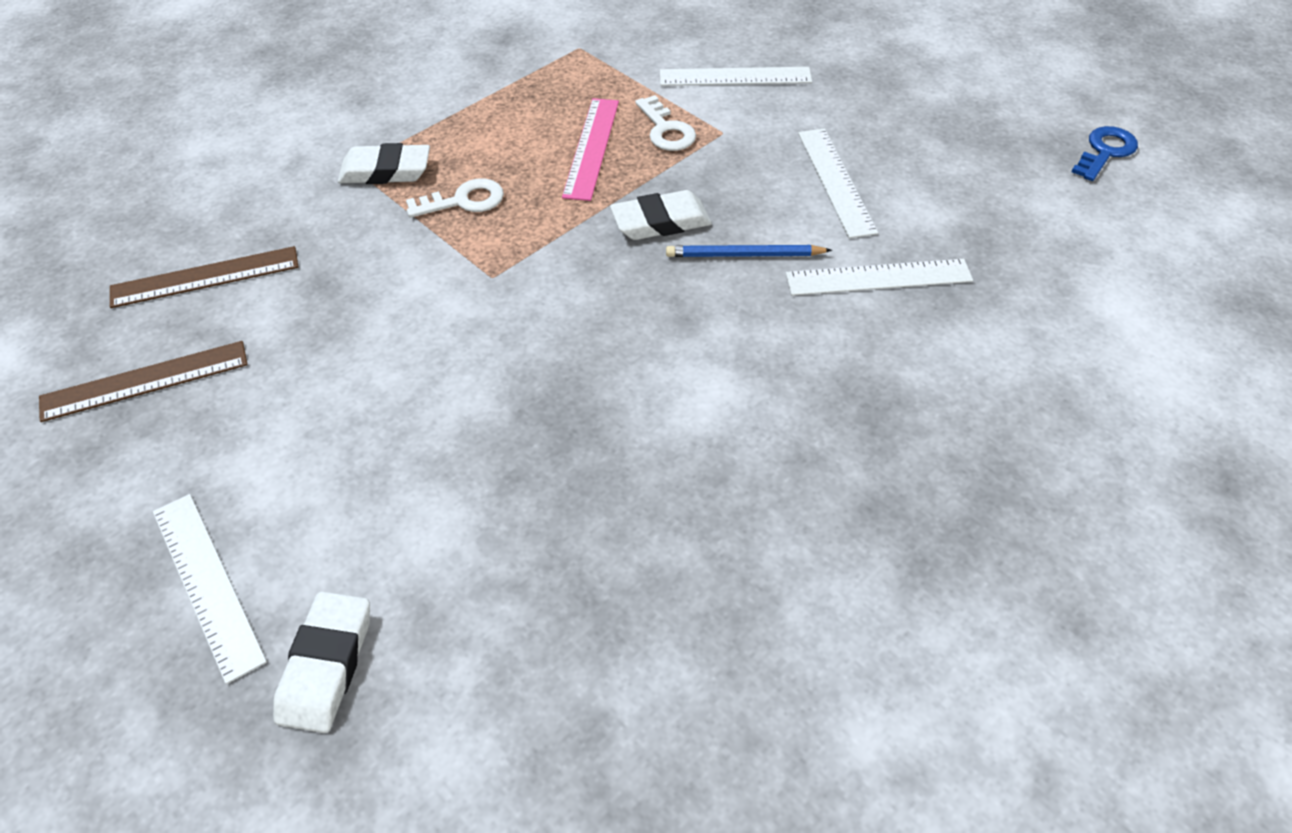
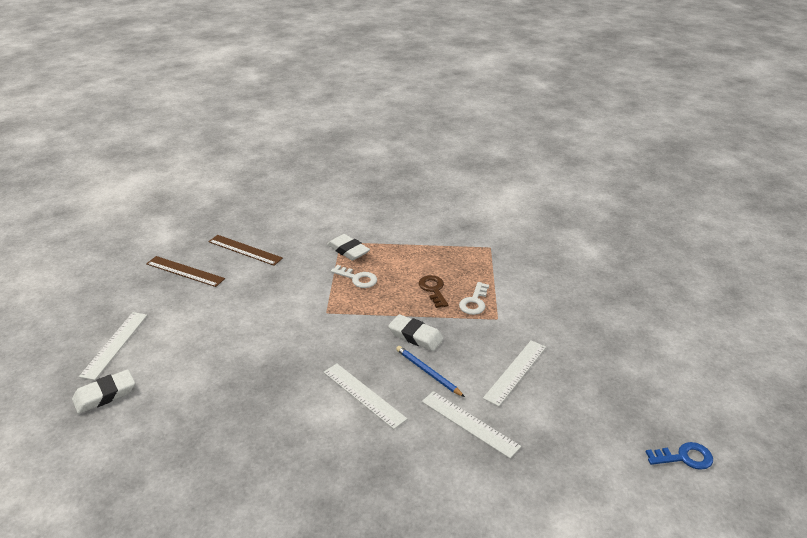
camera: 45 degrees right, 15 degrees down
(591, 148) = (433, 289): pink ruler -> brown key
(735, 77) = (540, 299): white ruler -> white ruler (363, 395)

